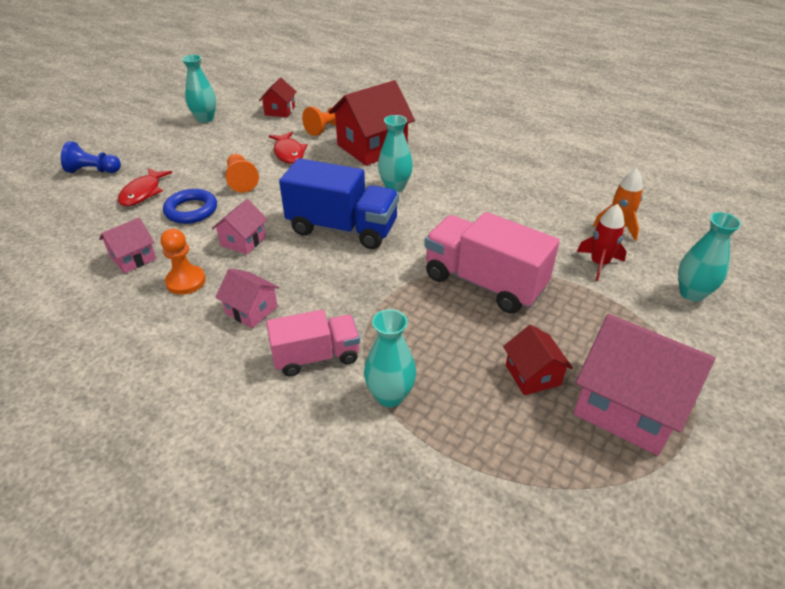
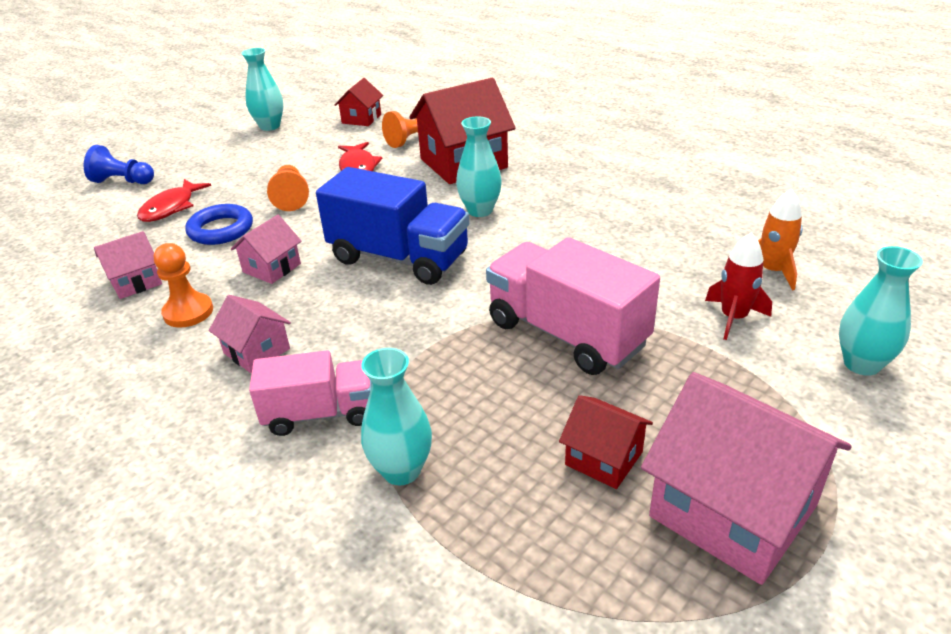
camera: 10 degrees right, 5 degrees down
(533, 375) = (604, 458): red house -> red house turned 45 degrees counterclockwise

